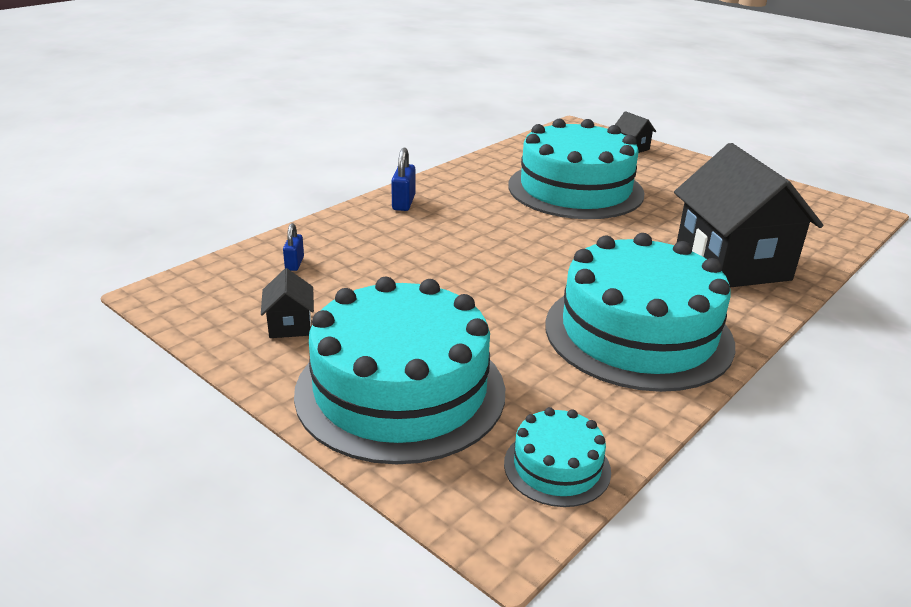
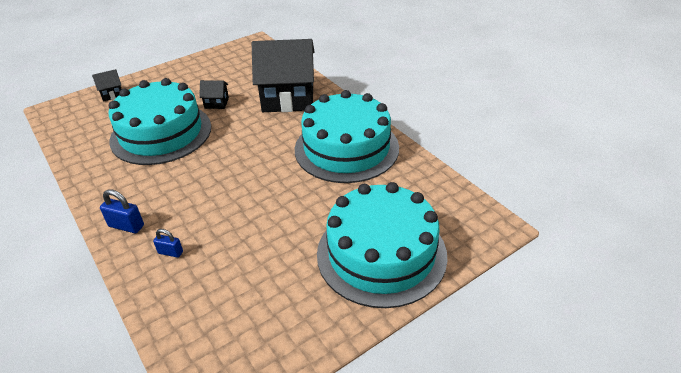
camera: 75 degrees left, 10 degrees up
(290, 325) = (292, 308): black house -> black house (216, 103)
(294, 263) = (198, 304): blue padlock -> blue padlock (170, 252)
(557, 467) = (452, 201): turquoise cake -> none

